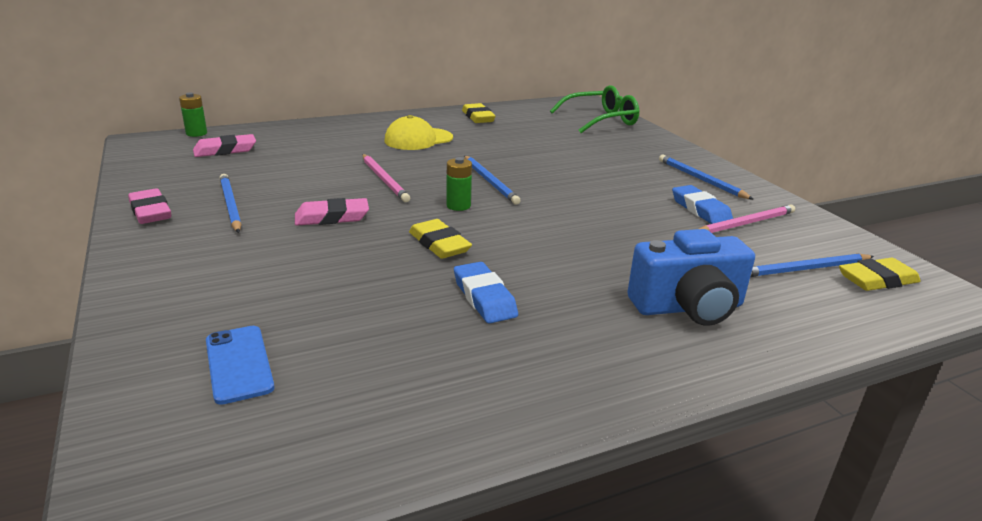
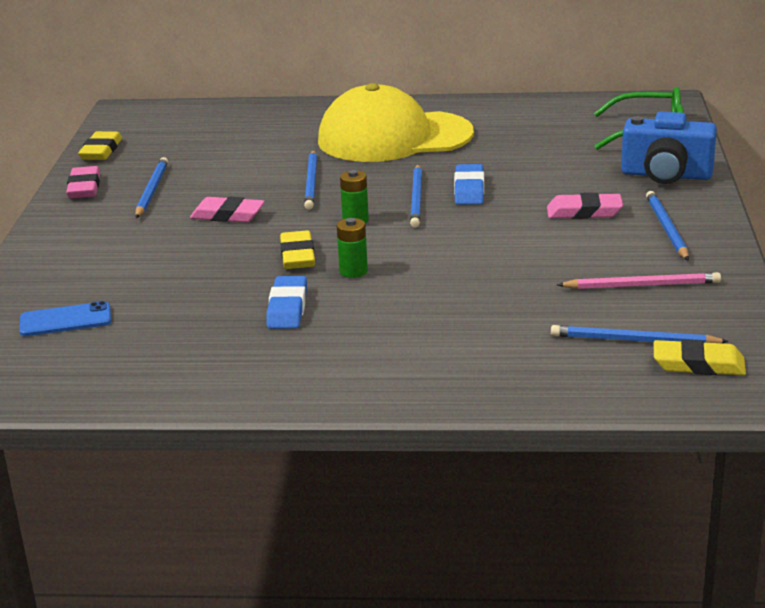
camera: 30 degrees right, 0 degrees up
(196, 133) = (178, 106): green battery -> green battery (353, 271)
(225, 150) = (190, 130): pink eraser -> pink eraser (584, 212)
(239, 364) = (65, 320): blue phone -> blue phone turned 75 degrees clockwise
(384, 180) = (311, 182): pink pencil -> blue pencil
(418, 139) = (394, 137): yellow cap -> yellow cap, size x1.88
(478, 117) = (495, 114): yellow eraser -> yellow eraser (101, 151)
(688, 307) = (458, 350): blue camera -> blue camera (666, 175)
(700, 210) = (611, 263): blue eraser -> blue eraser (469, 190)

